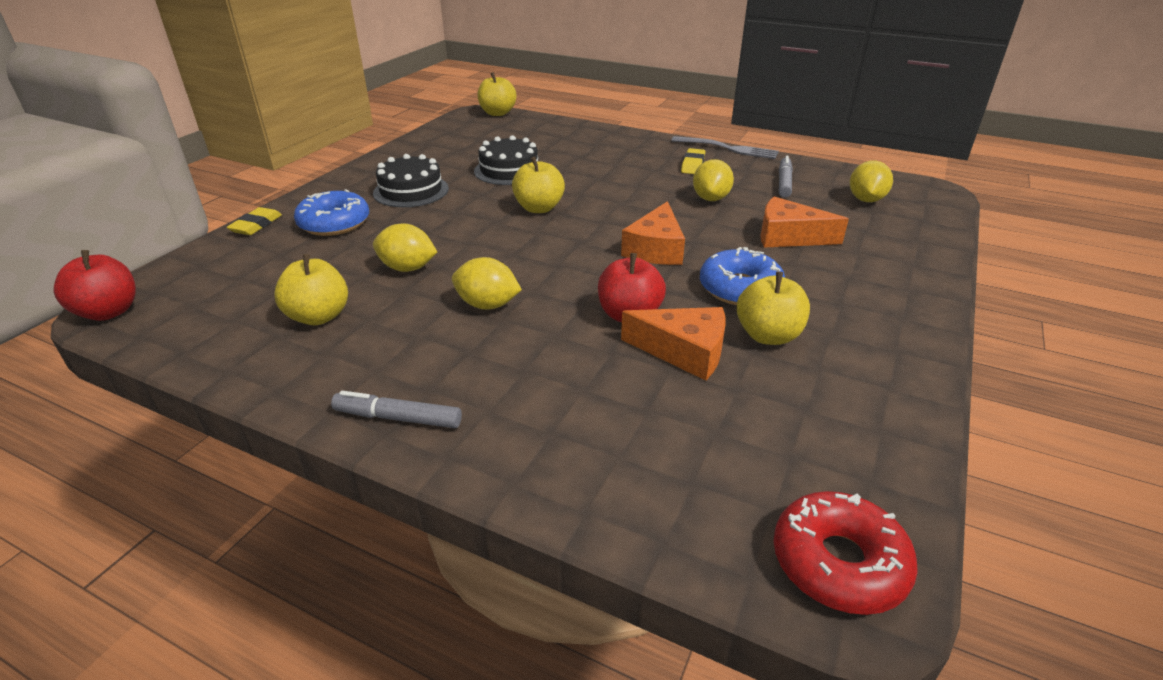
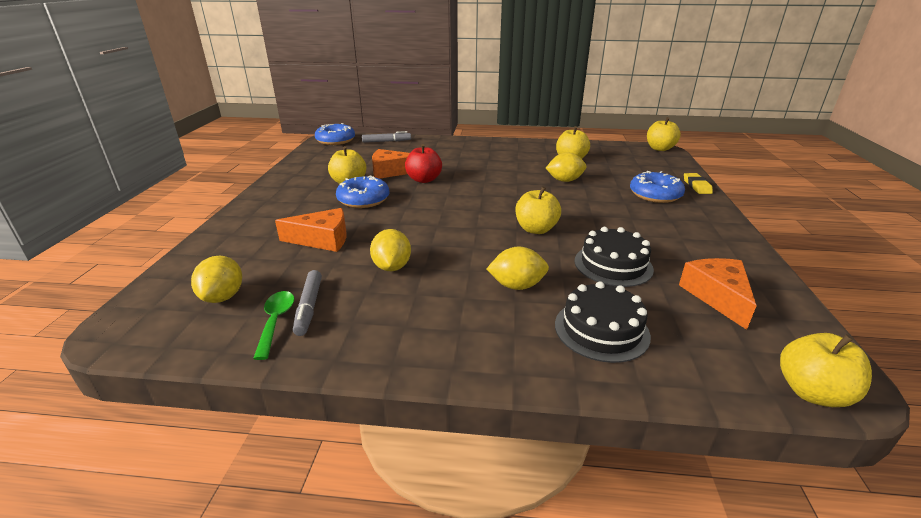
camera: 160 degrees right, 5 degrees down
(109, 312) = (659, 148): red apple -> yellow apple
(398, 418) = (491, 143): grey marker -> grey marker (386, 141)
(411, 191) = (656, 226): black cake -> black cake (601, 329)
(487, 305) = (500, 173): yellow lemon -> yellow lemon (517, 286)
(656, 249) = (424, 213): orange cheese -> orange cheese (717, 296)
(693, 165) = (422, 317): yellow eraser -> none
(728, 149) = (378, 370): grey fork -> none
(808, 178) = (276, 321): none -> green spoon
(838, 563) = (335, 140): red donut -> blue donut

